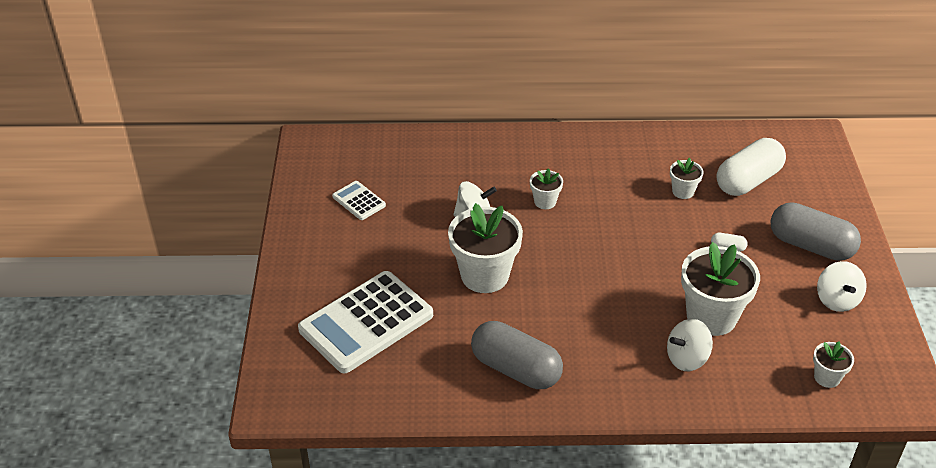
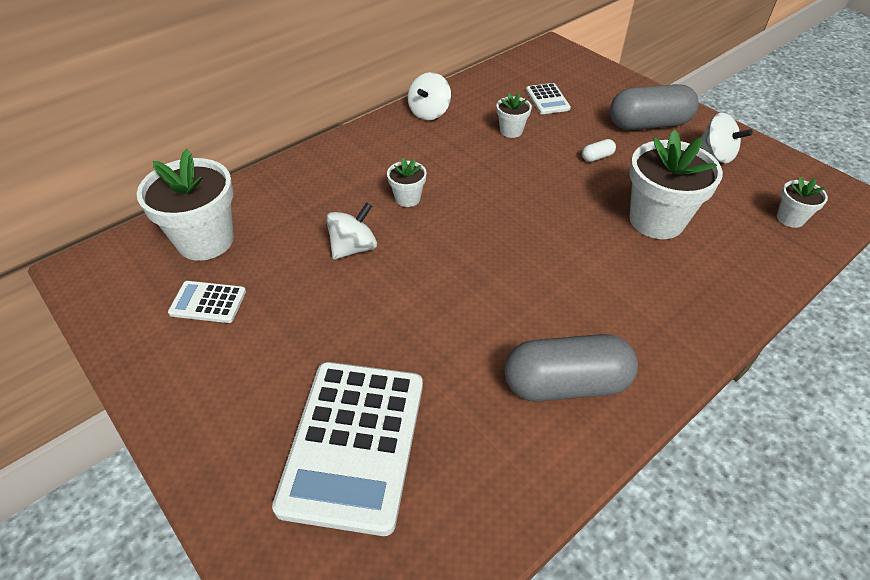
camera: 40 degrees left, 5 degrees up
(485, 275) = (428, 303): white flower pot -> white flower pot (205, 240)
(687, 358) = (685, 269): white spinning top -> white spinning top (429, 112)
(748, 181) = (547, 99): white capsule -> white calculator

